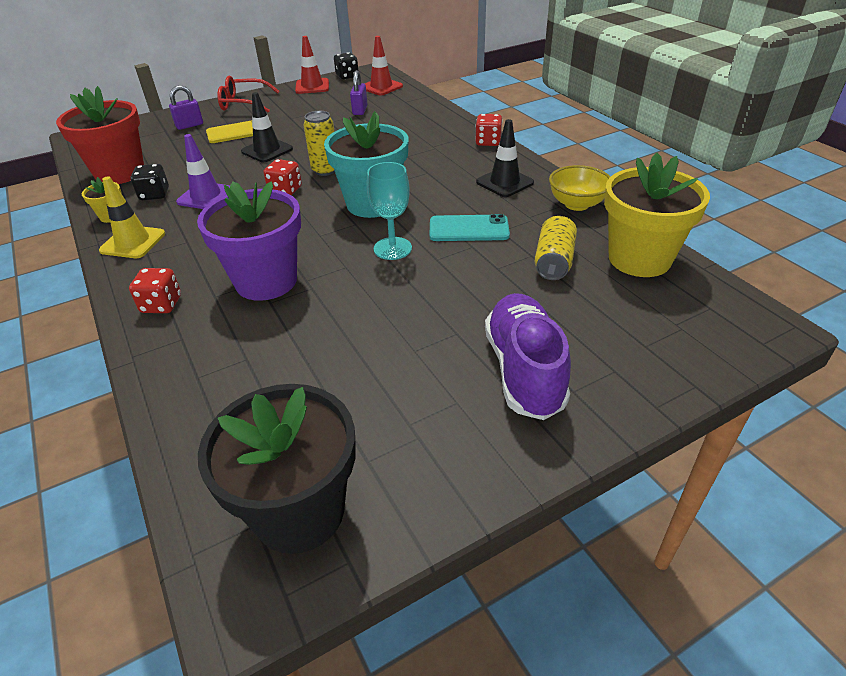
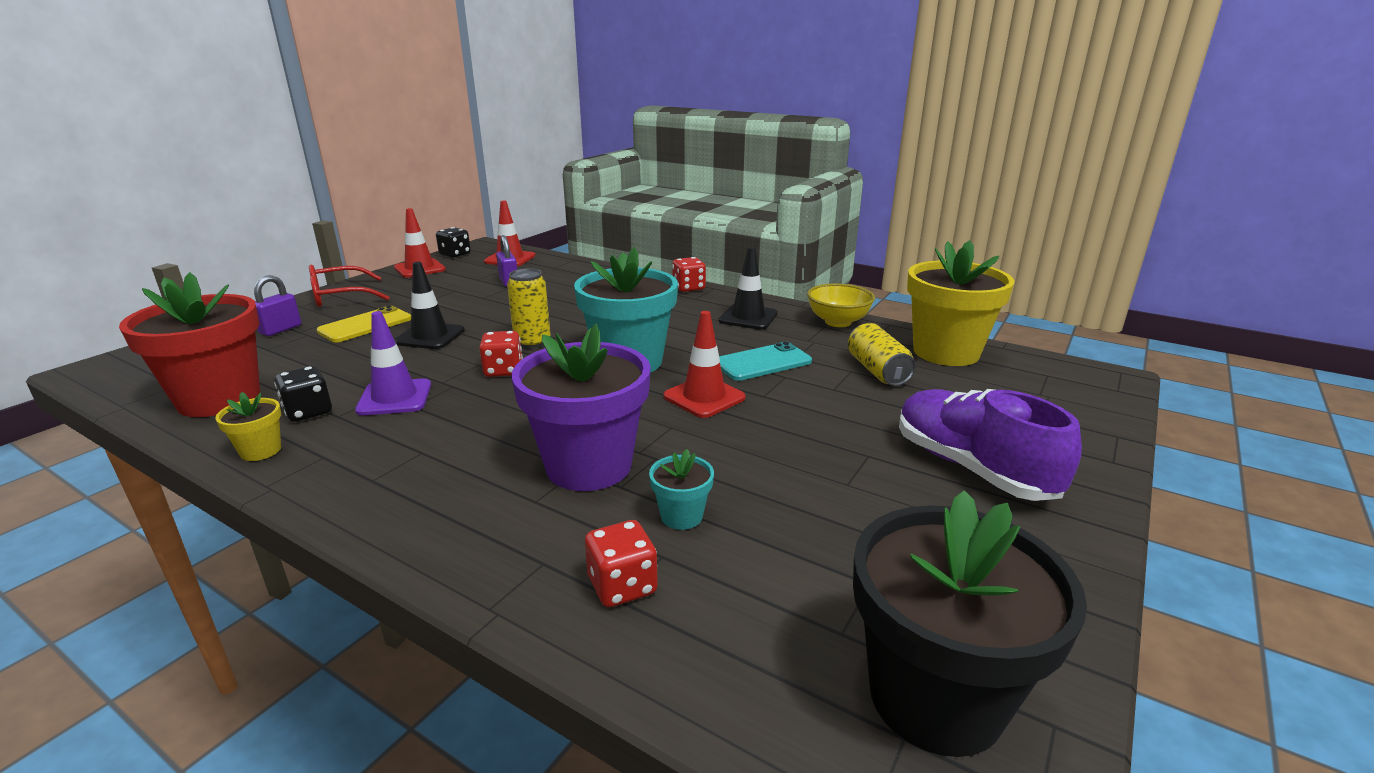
camera: 30 degrees left, 15 degrees down
(133, 242) = (333, 473): yellow traffic cone -> none
(161, 304) = (466, 532): red dice -> red dice (622, 586)
(283, 336) = (681, 516): none -> turquoise flower pot
(392, 248) = (704, 397): turquoise goblet -> red traffic cone

